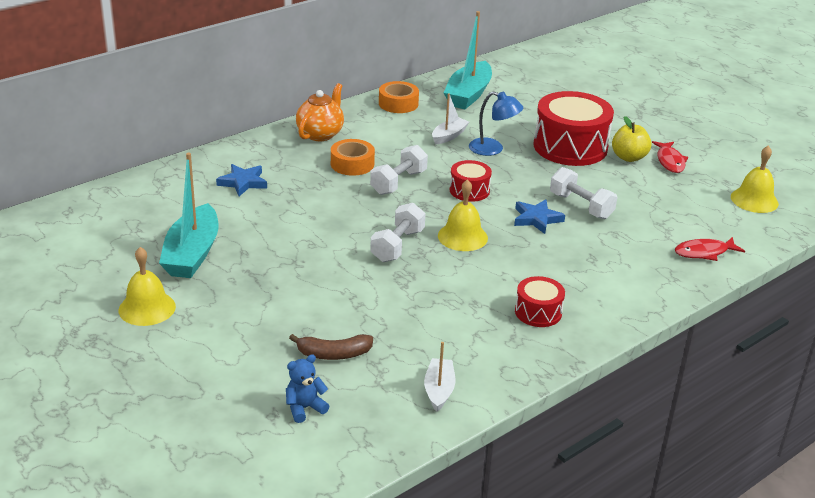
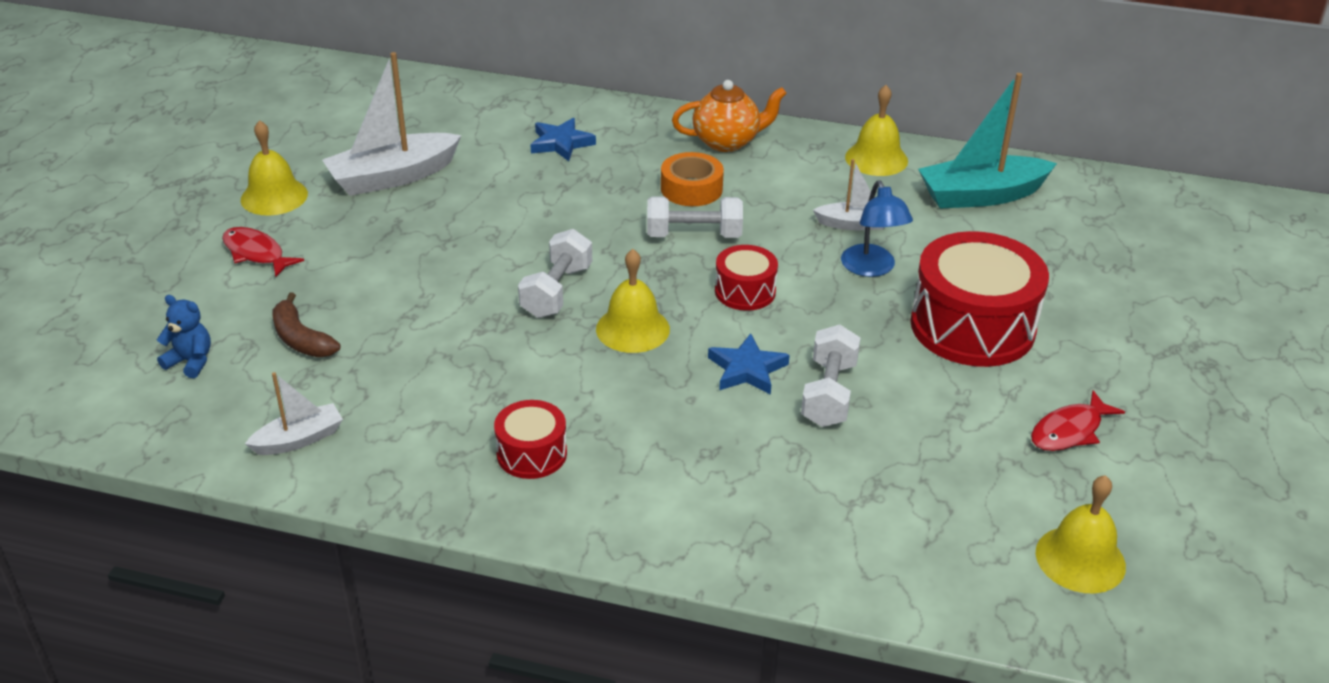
camera: 55 degrees right, 5 degrees up
(192, 254) = (392, 177): turquoise boat -> white boat
(397, 245) = (556, 291): white dumbbell -> white dumbbell turned 60 degrees counterclockwise
(398, 103) = (876, 159): orange tape -> yellow bell
(629, 157) = (1022, 388): yellow apple -> none
(704, 252) = (854, 555): red fish -> red fish (256, 253)

